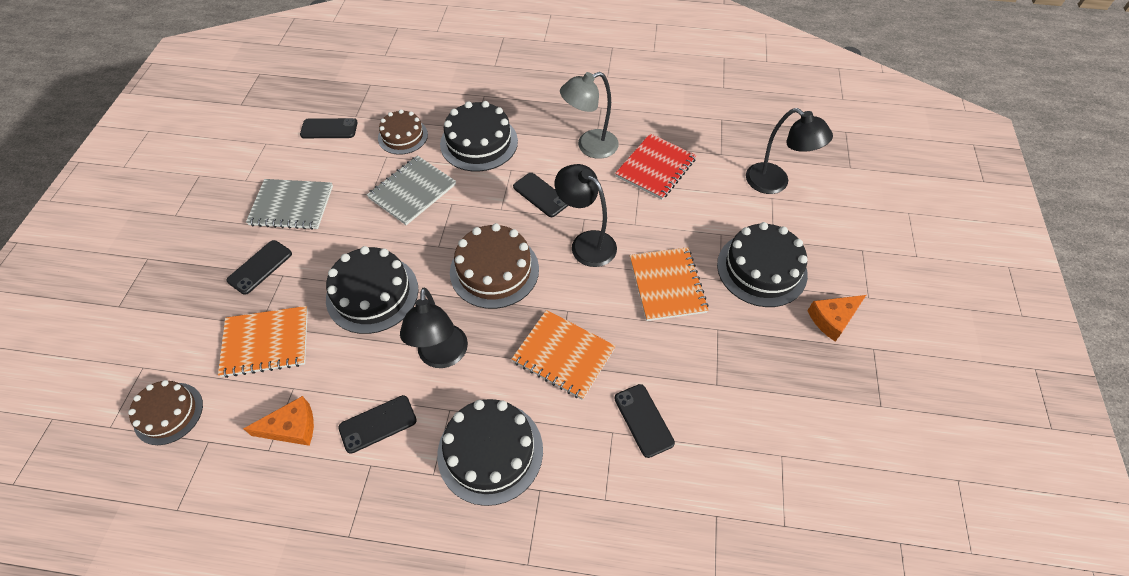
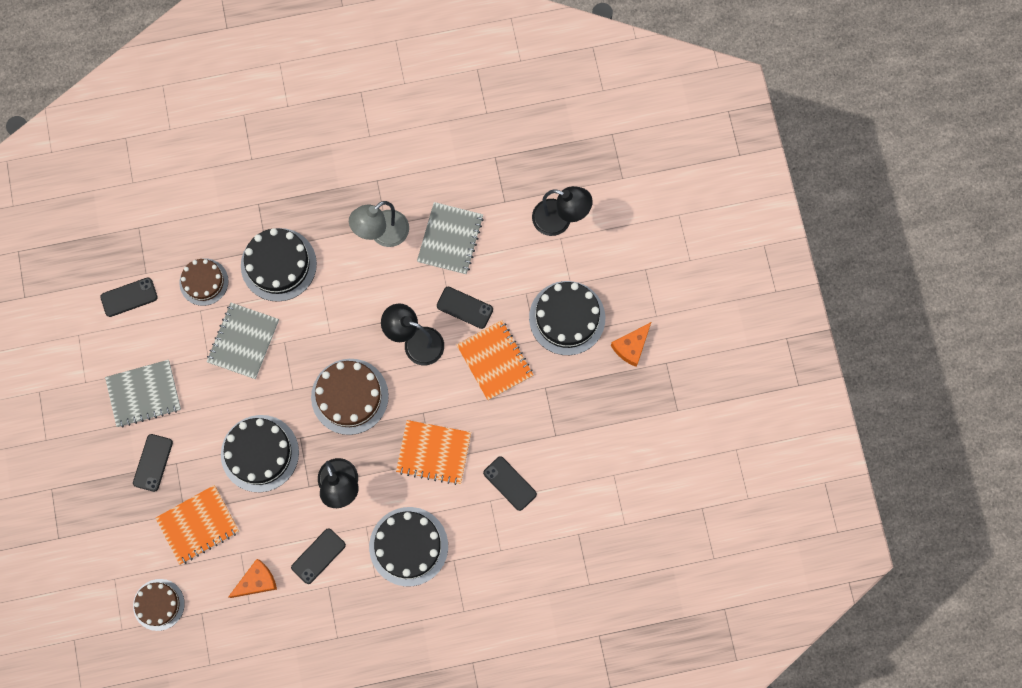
camera: 20 degrees left, 20 degrees up
(541, 195) = (359, 305): black phone -> black phone (465, 307)
(655, 168) = (450, 239): red notebook -> grey notebook

